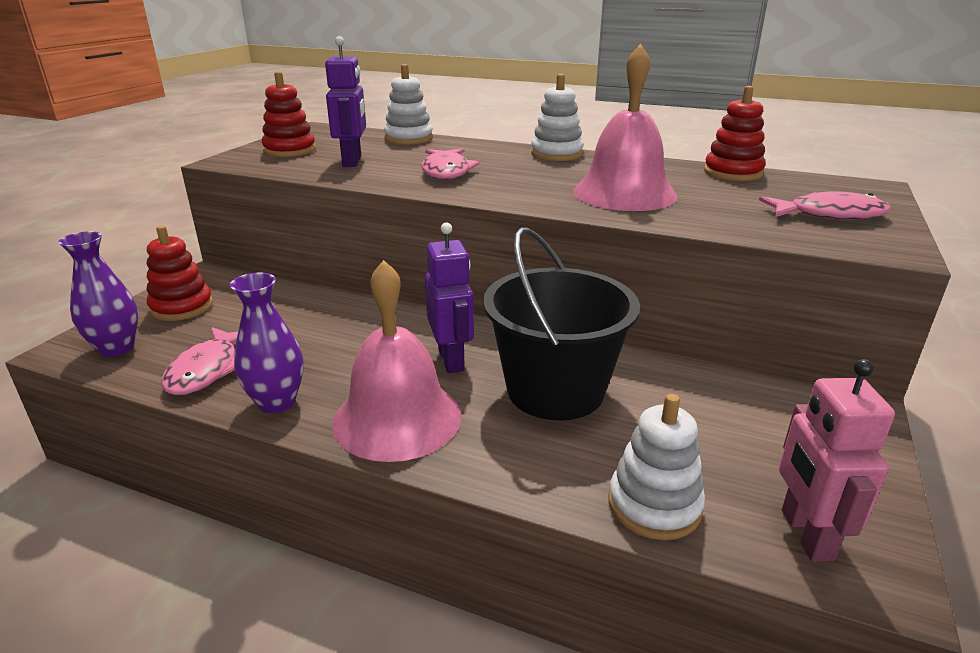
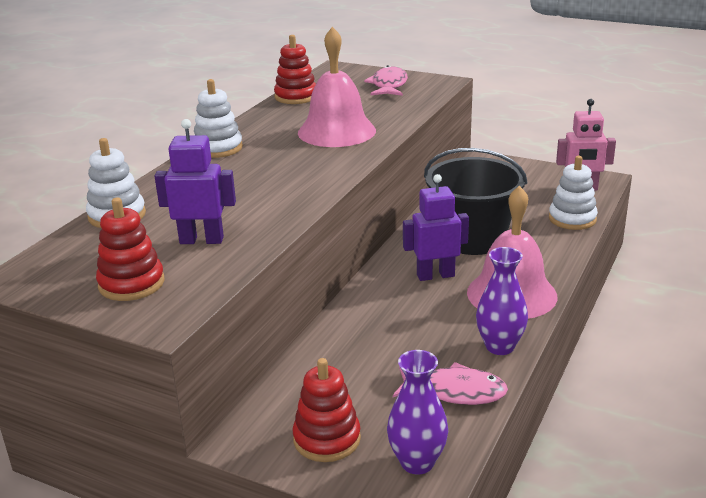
camera: 85 degrees left, 0 degrees up
(446, 171) = (258, 193): pink fish -> none

